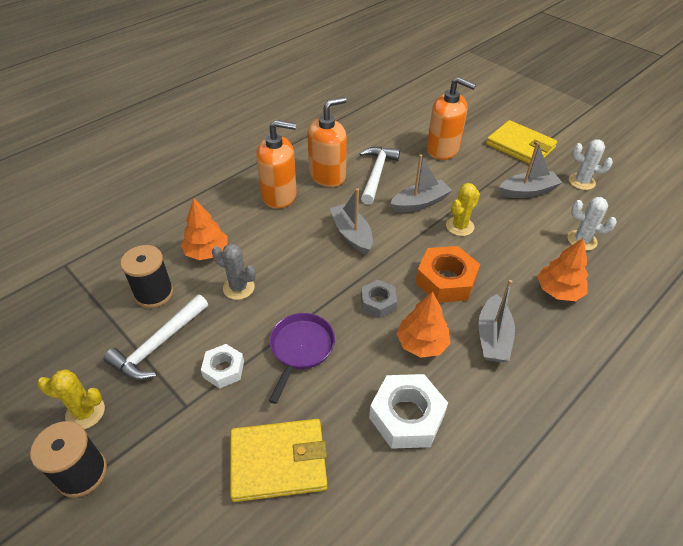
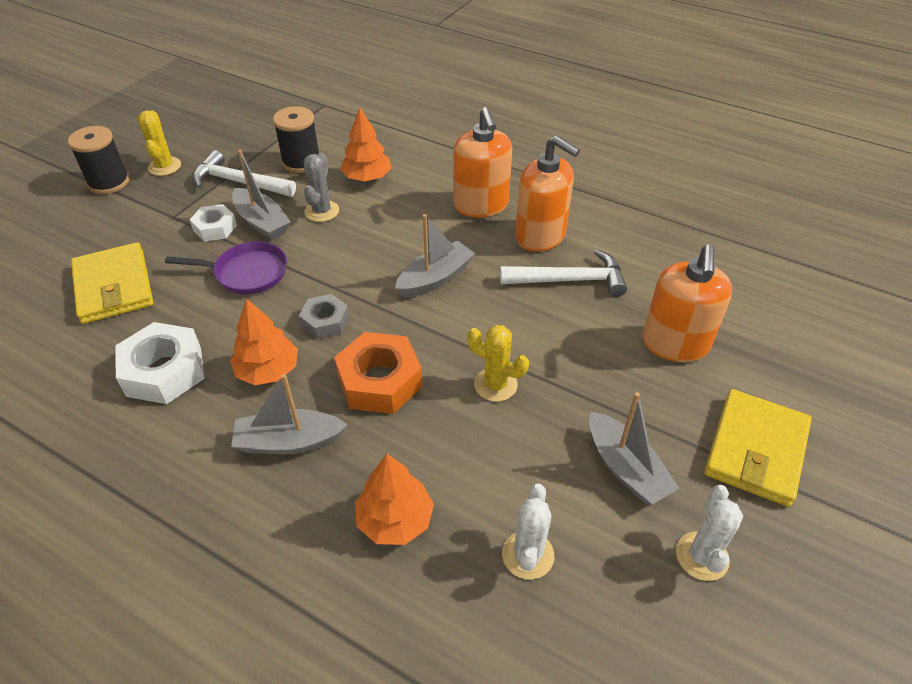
camera: 75 degrees right, 0 degrees up
(420, 203) = (527, 334): grey boat -> grey boat (262, 222)

